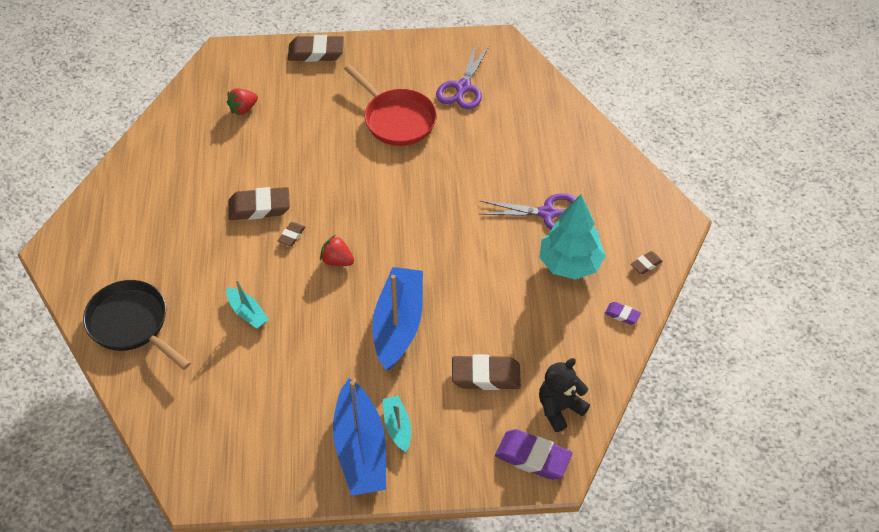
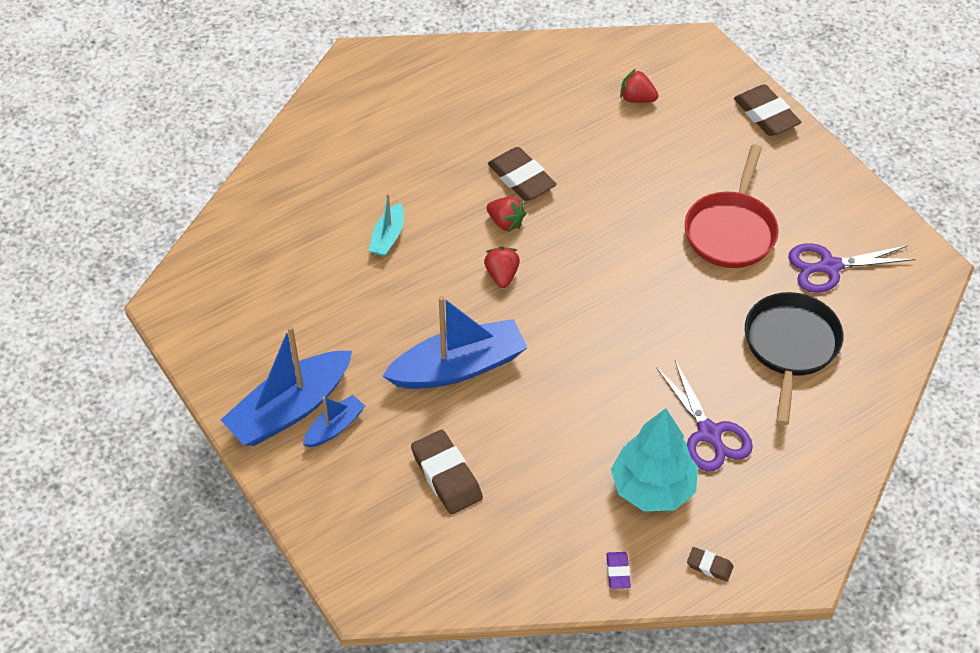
camera: 60 degrees right, 0 degrees up
(132, 324) = (316, 159): black pan -> black pan (790, 347)
(291, 236) = (505, 222): brown eraser -> red strawberry
(397, 427) = (335, 427): turquoise boat -> blue boat
(533, 457) = (372, 566): purple eraser -> none
(559, 408) = (449, 564): black teddy bear -> none

